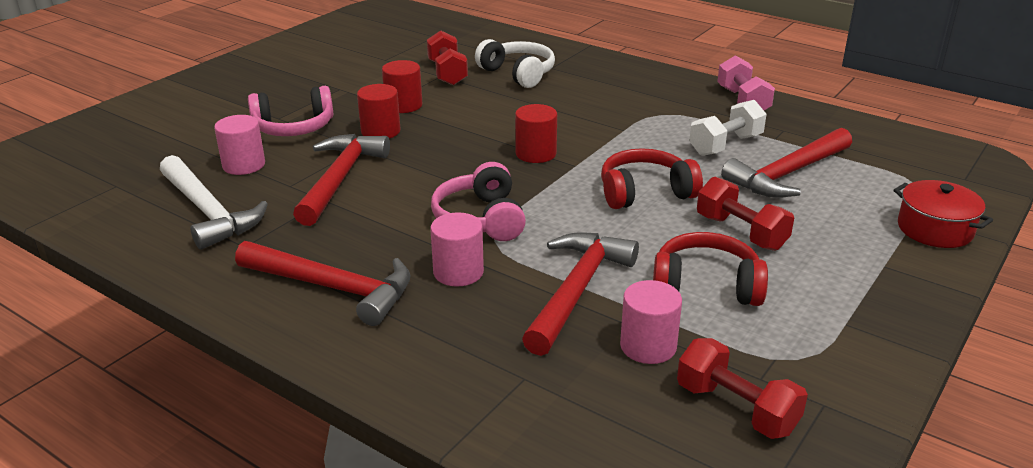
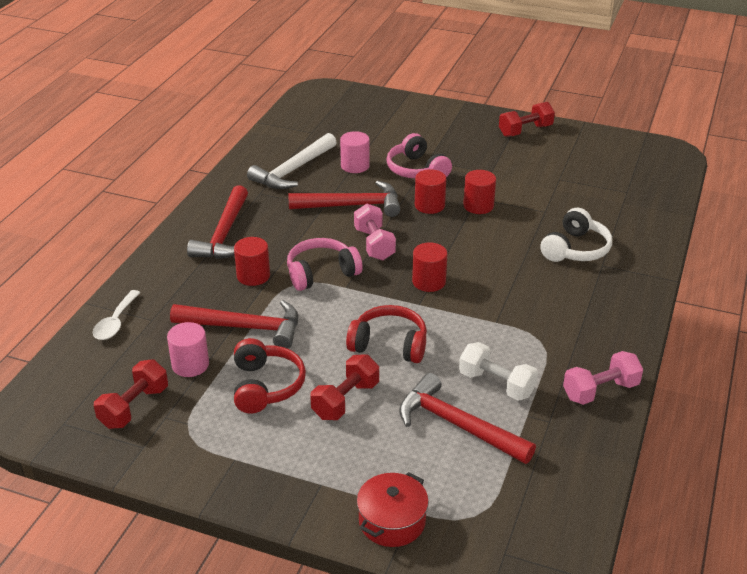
camera: 75 degrees right, 5 degrees up
(439, 175) = (374, 244): none -> pink dumbbell
(447, 73) = (552, 213): red dumbbell -> red dumbbell (525, 131)
(458, 272) = (253, 276): pink cylinder -> red cylinder
(516, 419) = (115, 322): none -> white spoon
(645, 192) = (389, 344): red headphones -> red headphones turned 45 degrees counterclockwise

